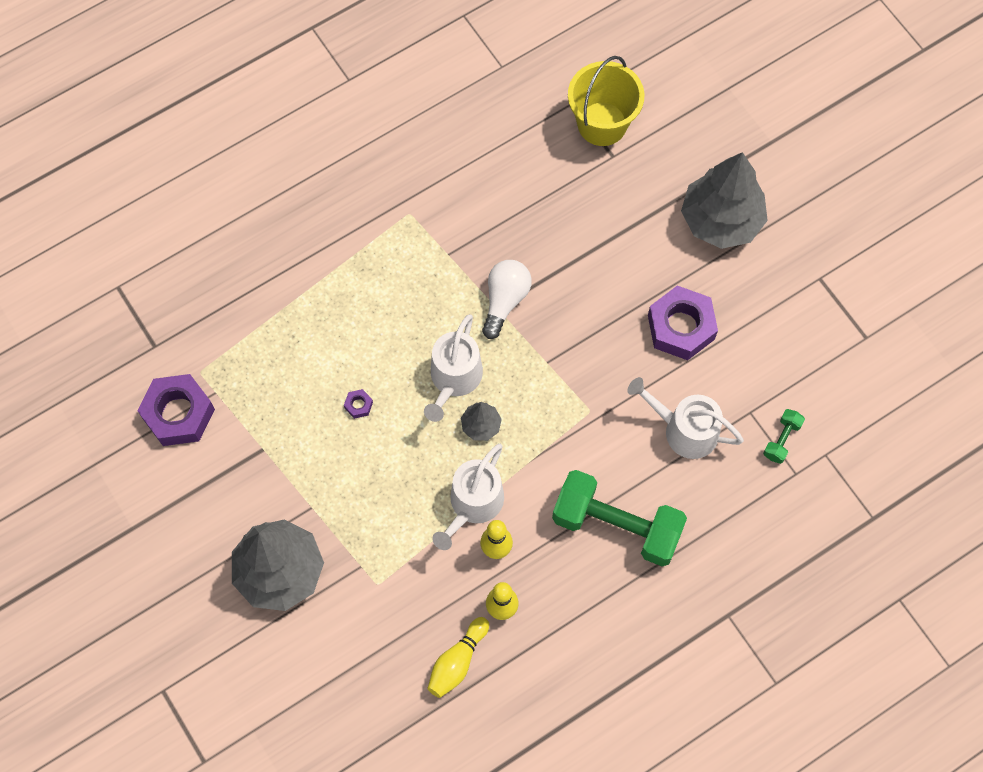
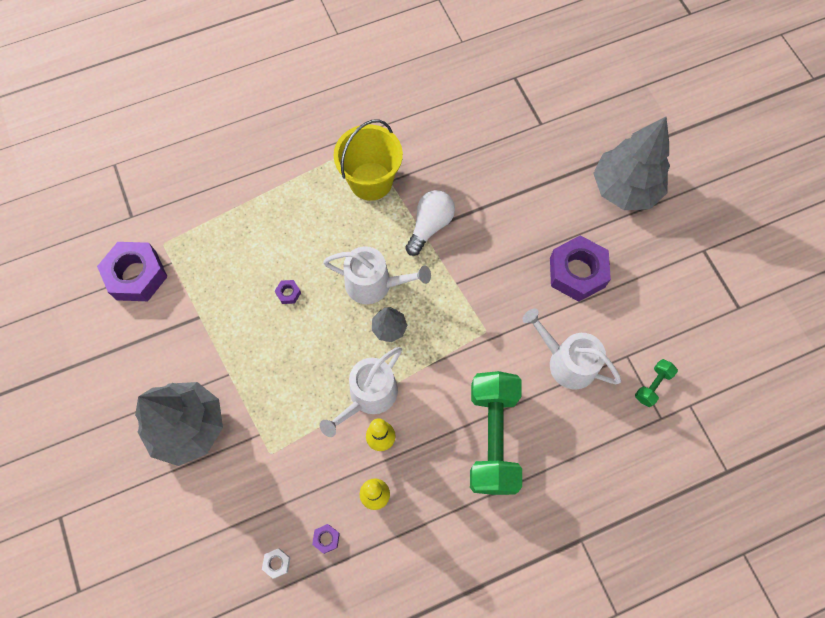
camera: 10 degrees right, 0 degrees up
(410, 695) = (277, 563): none -> white nut
(454, 378) = (374, 284): white watering can -> white watering can turned 105 degrees counterclockwise
(457, 661) = (326, 539): yellow bowling pin -> purple nut
(602, 124) = (536, 97): yellow bucket -> yellow bucket (371, 181)
(616, 525) = (492, 437): green dumbbell -> green dumbbell turned 60 degrees clockwise

